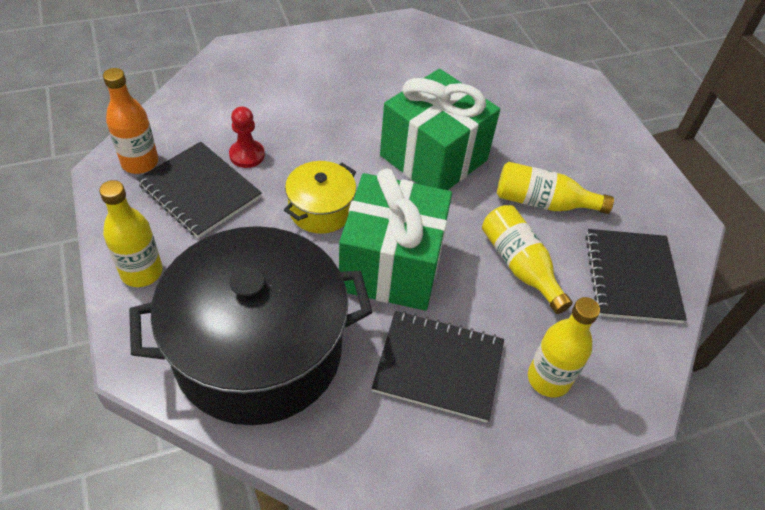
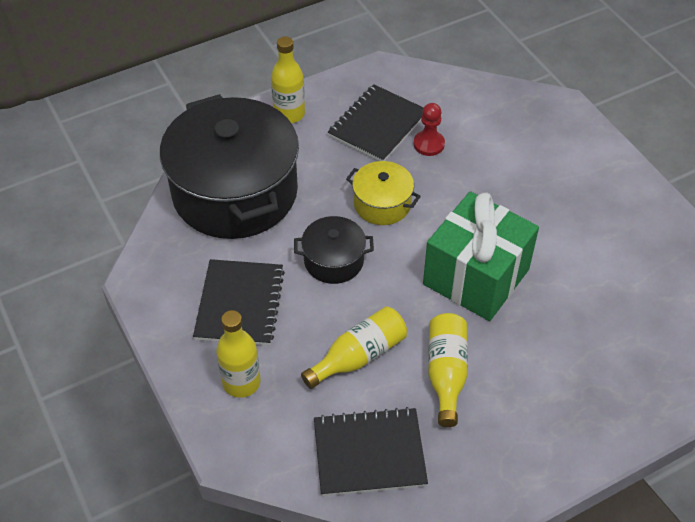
camera: 85 degrees right, 0 degrees up
(140, 162) = (396, 84): orange bottle -> none
(391, 266) = (333, 261): green gift -> black pot

